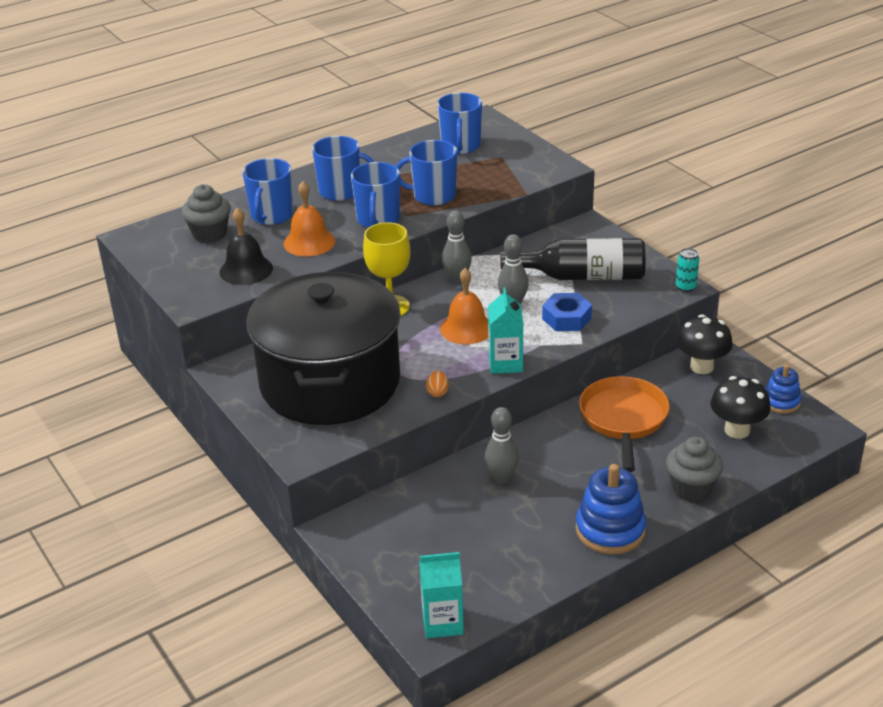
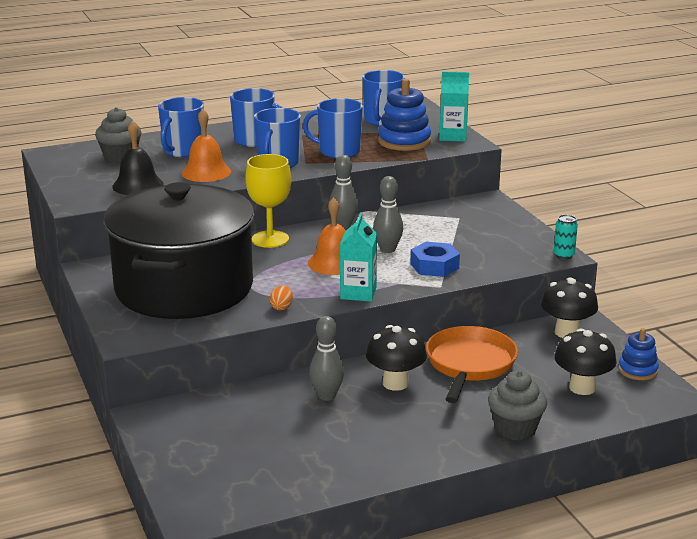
camera: 10 degrees right, 10 degrees down
(442, 622) = (212, 505): turquoise carton -> turquoise carton (452, 136)
(561, 452) = (395, 383): none -> black mushroom
(582, 276) = (465, 237): black bottle -> none
(610, 530) = (416, 452): blue stacking toy -> blue stacking toy (404, 141)

